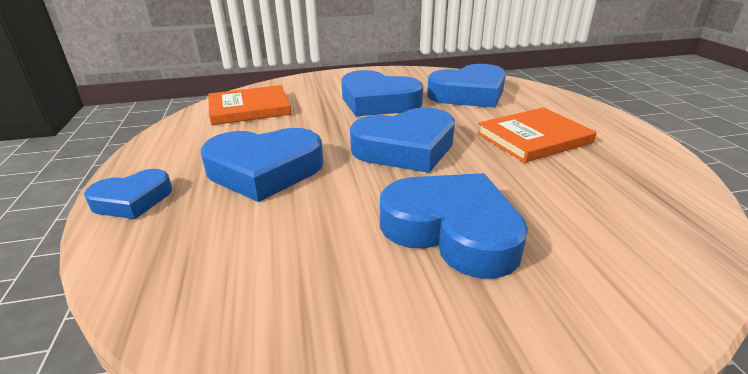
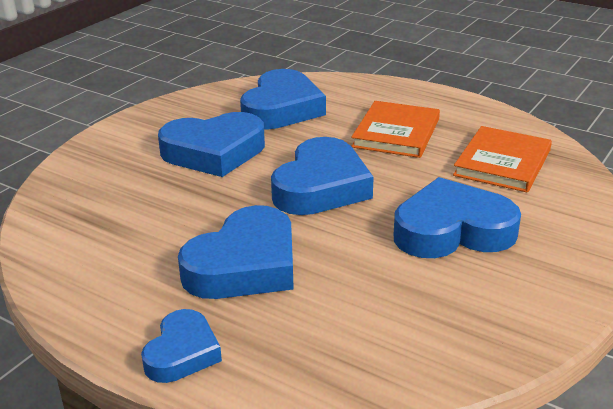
camera: 45 degrees left, 0 degrees up
(249, 108) = (90, 219): orange book -> orange book (502, 163)

